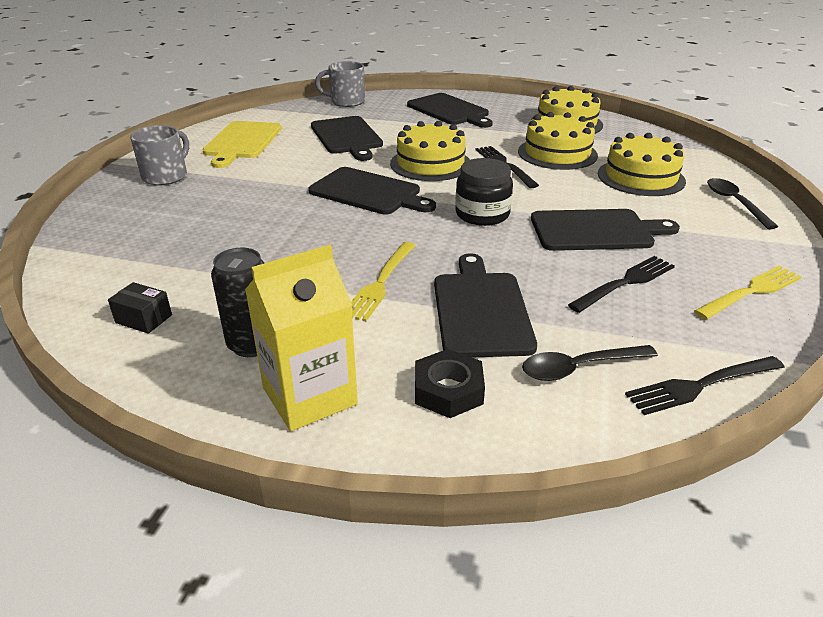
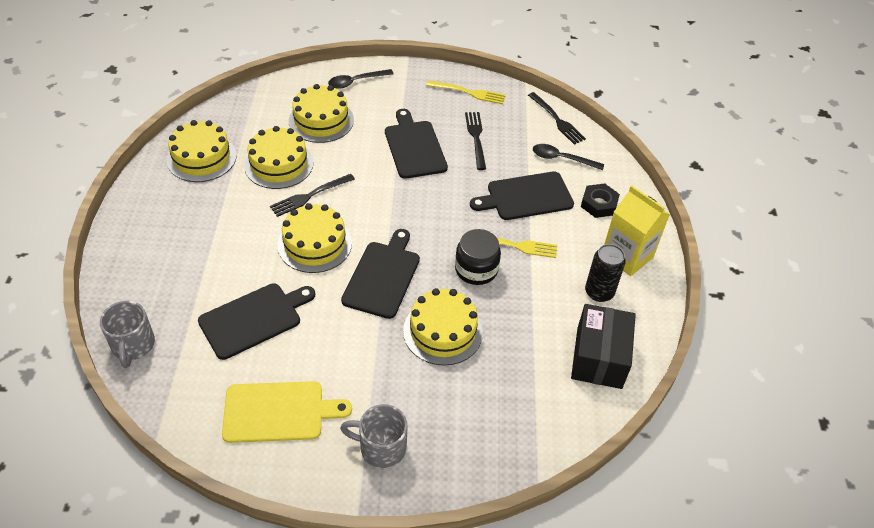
camera: 105 degrees left, 15 degrees up
(144, 319) = (599, 357): black box -> black box, size x2.20
(271, 217) = (443, 331): none -> yellow cake
(449, 110) = (165, 245): black cutting board -> none
(482, 214) = (405, 204): black jar -> black jar (476, 269)
(578, 368) = (561, 159): black spoon -> black spoon turned 135 degrees clockwise
(625, 283) = (476, 138): black fork -> black fork turned 45 degrees clockwise
(750, 292) = (468, 92): yellow fork -> yellow fork turned 150 degrees clockwise

